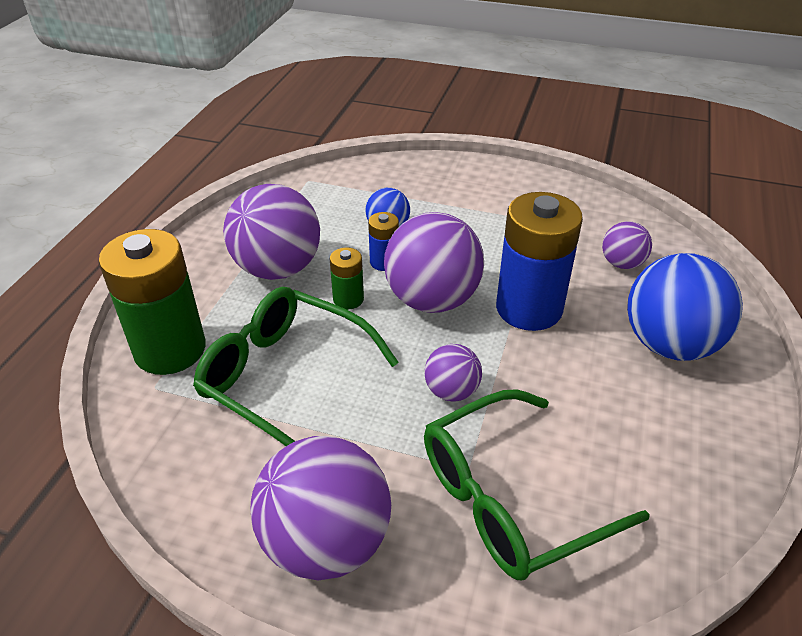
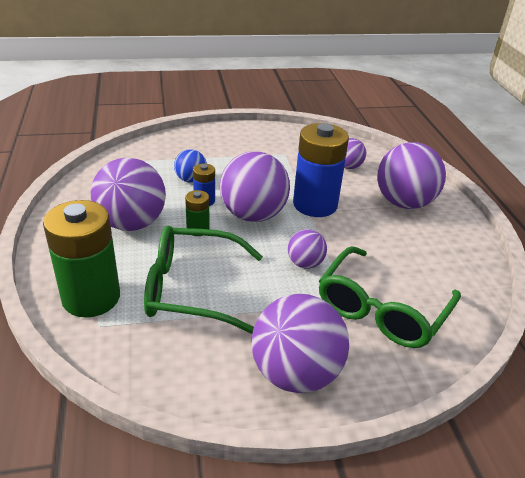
camera: 30 degrees left, 5 degrees down
(669, 344) = (404, 203): blue ball -> purple ball

